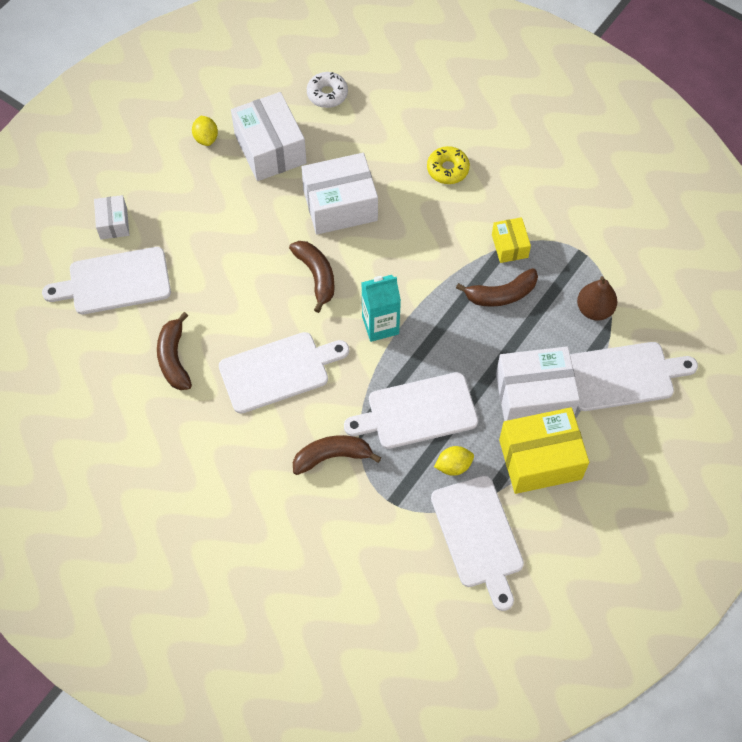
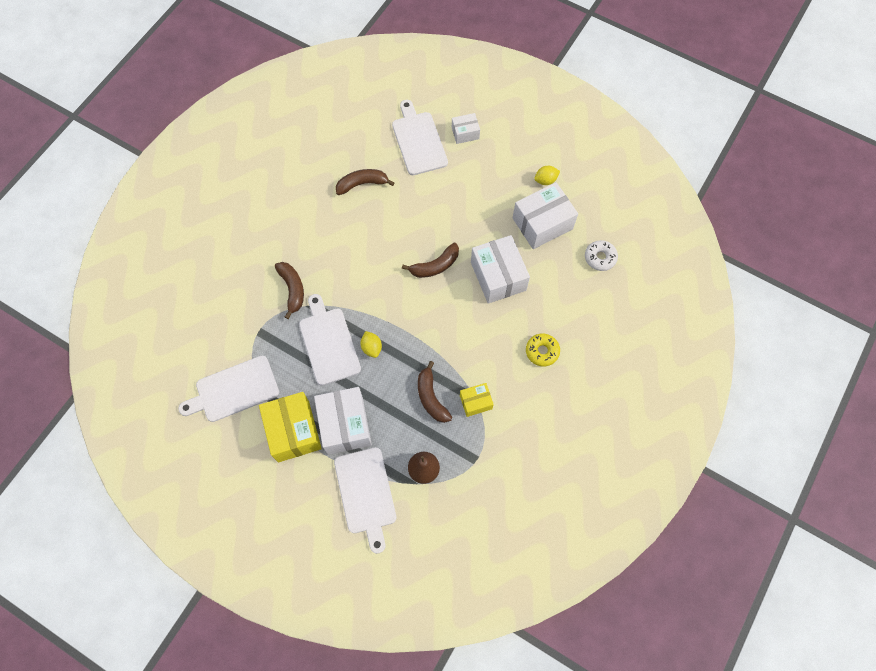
camera: 85 degrees right, 5 degrees up
(278, 371) = (356, 249): white cutting board -> none
(380, 325) = (397, 312): turquoise carton -> none
(453, 466) = (287, 370): yellow lemon -> yellow lemon (371, 348)

